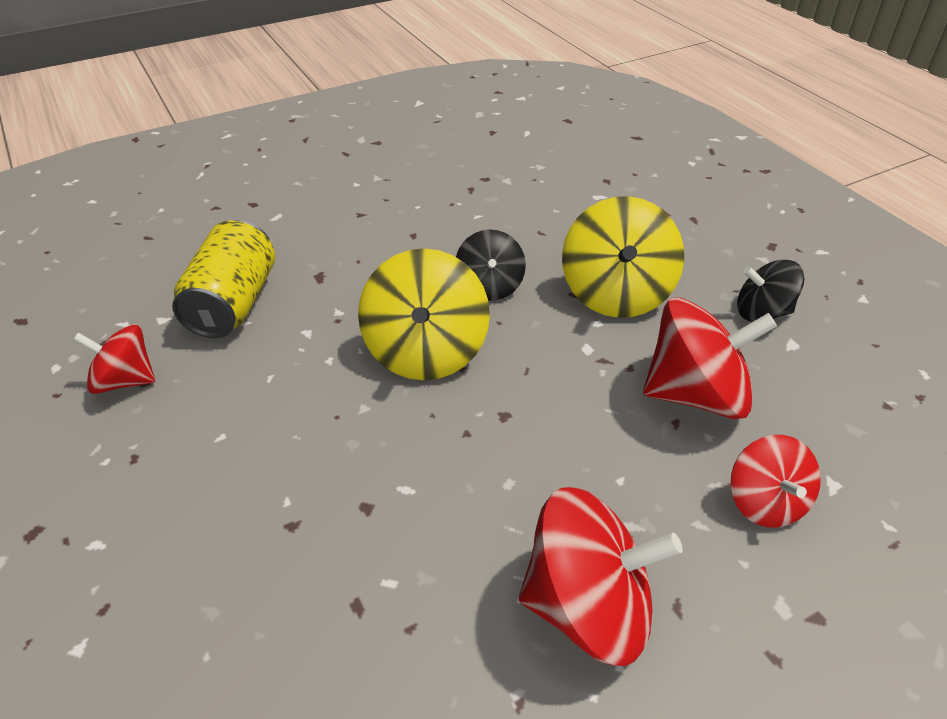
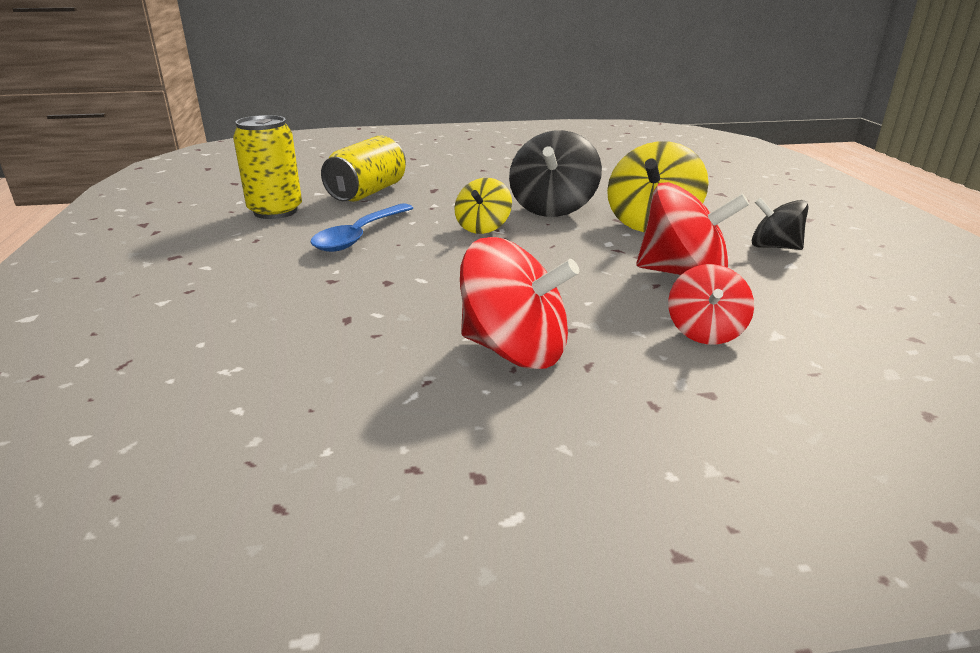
camera: 20 degrees right, 15 degrees down
(125, 380) = (275, 211): red spinning top -> yellow can
(277, 412) = (359, 236): none -> blue spoon
(426, 351) = (483, 227): yellow spinning top -> yellow spinning top, size x0.60
(489, 287) = (553, 208): black spinning top -> black spinning top, size x1.66

